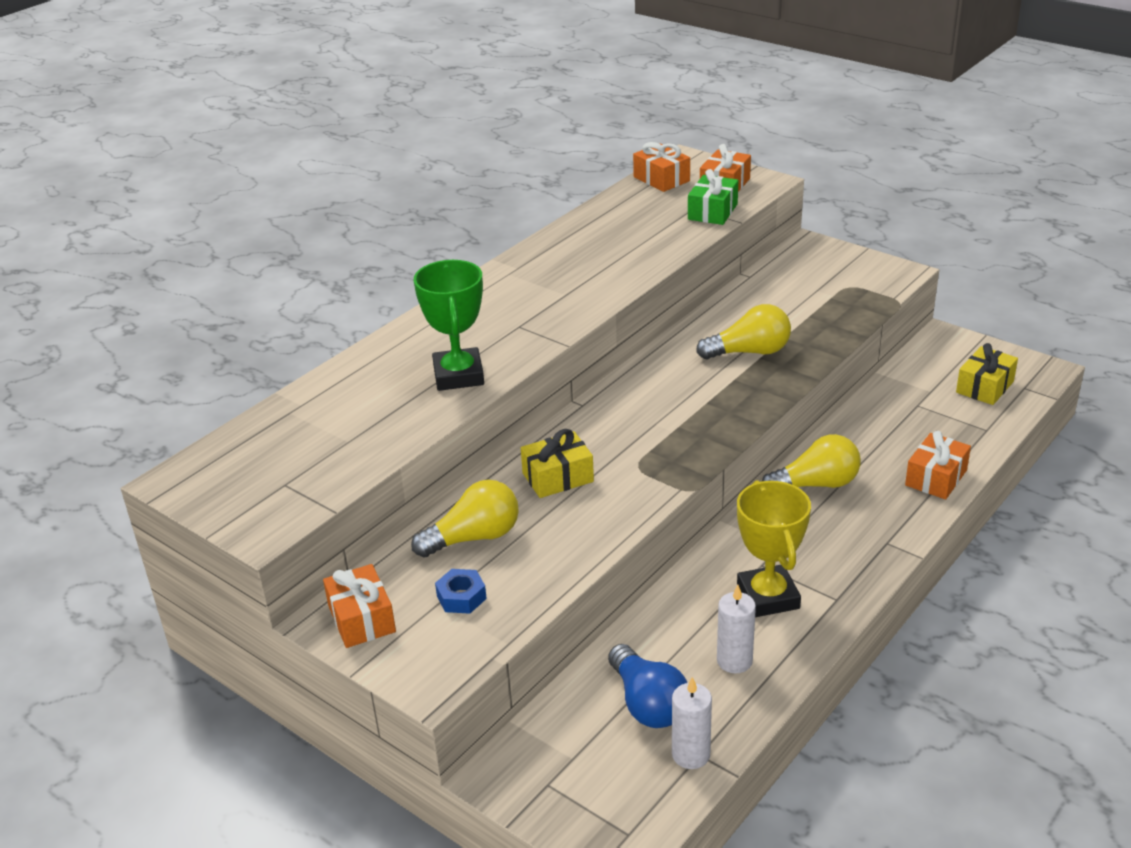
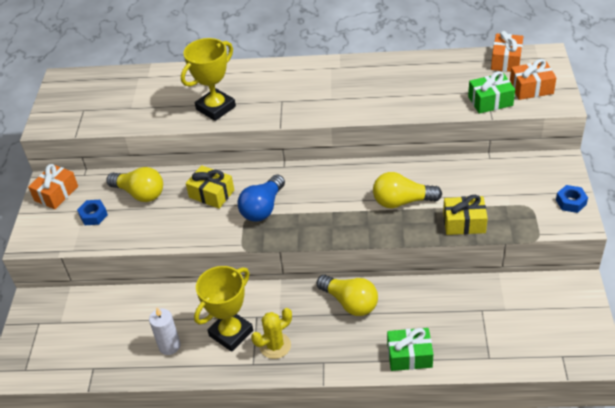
camera: 55 degrees right, 10 degrees up
(458, 375) = (216, 108): green trophy -> yellow trophy
(648, 703) = (114, 329): blue light bulb -> blue light bulb (263, 208)
(691, 754) = (90, 365): white candle -> none
(749, 352) = (402, 201): yellow light bulb -> yellow light bulb turned 135 degrees clockwise
(825, 569) = (275, 346): none -> yellow cactus
(870, 263) = (571, 202): none -> blue nut
(936, 478) = (409, 356): orange gift -> green gift
(984, 387) = (539, 334): yellow gift -> yellow gift (464, 223)

